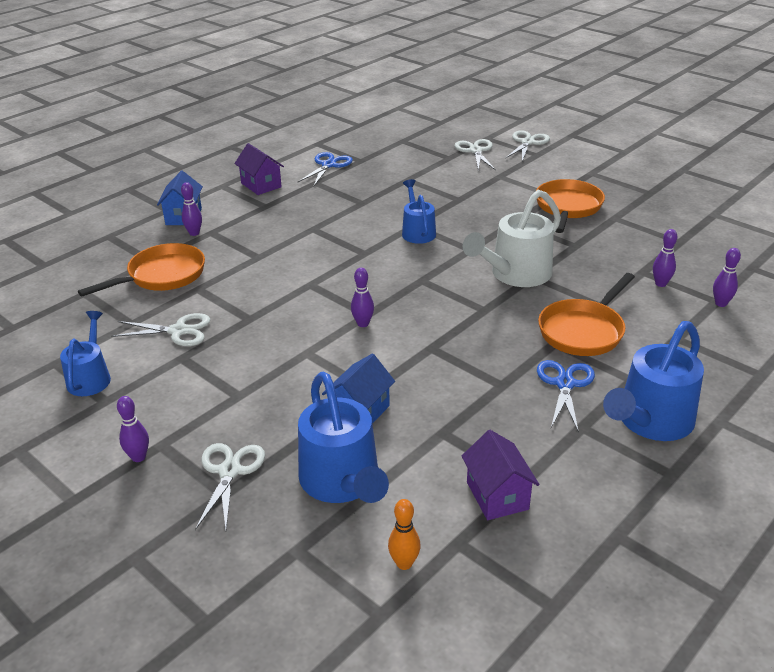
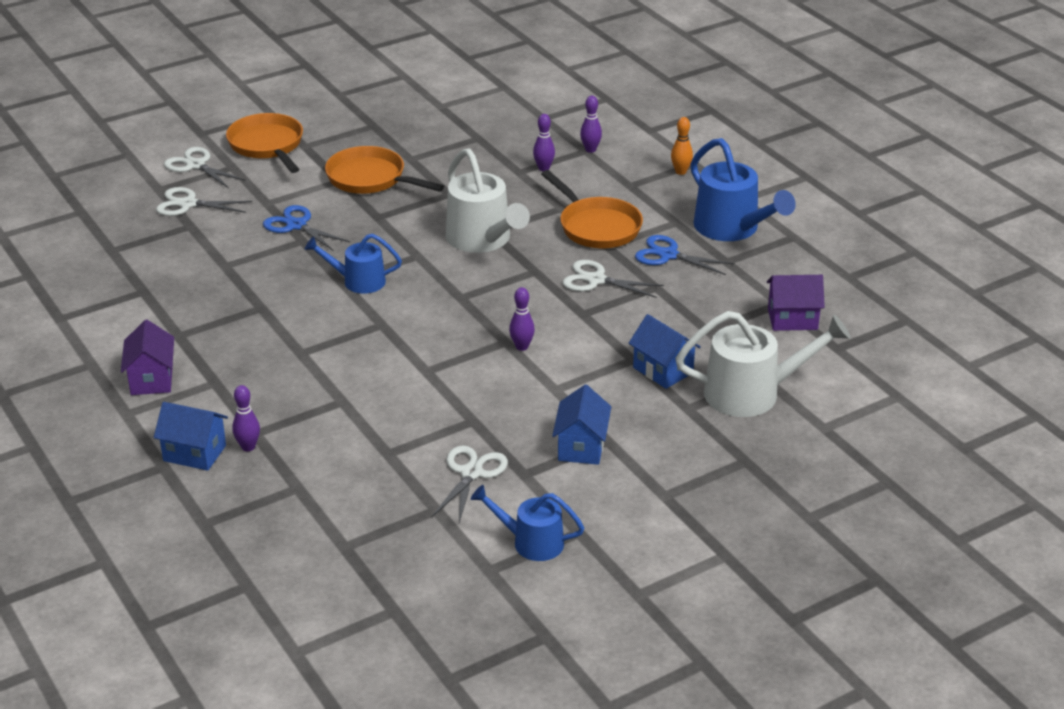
camera: 75 degrees left, 0 degrees up
(138, 457) = (678, 510): purple bowling pin -> none
(162, 276) = (341, 480): orange pan -> orange pan (267, 146)
(225, 382) = (581, 447): none -> blue house
(230, 471) = (718, 455): white scissors -> white scissors (596, 280)
(261, 185) = (151, 379): purple house -> purple house turned 75 degrees counterclockwise
(328, 165) = (136, 317): blue scissors -> blue scissors (296, 225)
(343, 482) = (753, 393): blue watering can -> white watering can
(404, 563) = (851, 377): orange bowling pin -> orange bowling pin (680, 172)

